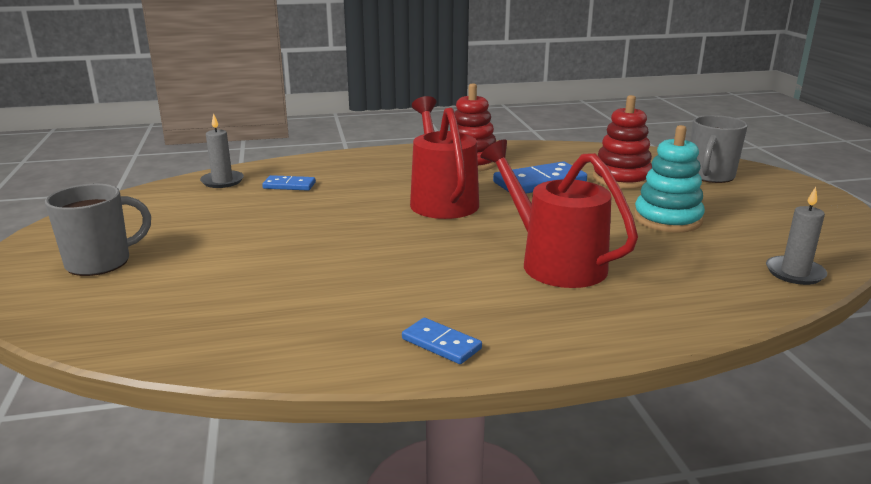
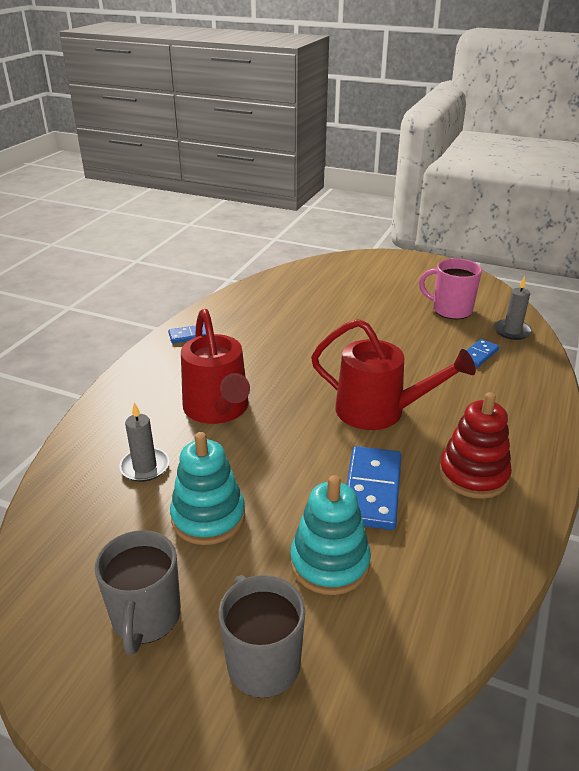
camera: 125 degrees right, 10 degrees up
(100, 262) = (391, 276): grey mug -> grey mug (146, 618)
(192, 211) = (450, 310): none -> pink mug
(554, 262) = (218, 410): red watering can -> red watering can turned 75 degrees clockwise
(621, 179) = (329, 563): red stacking toy -> turquoise stacking toy
(795, 273) = (56, 514): grey candle -> grey candle (145, 467)

